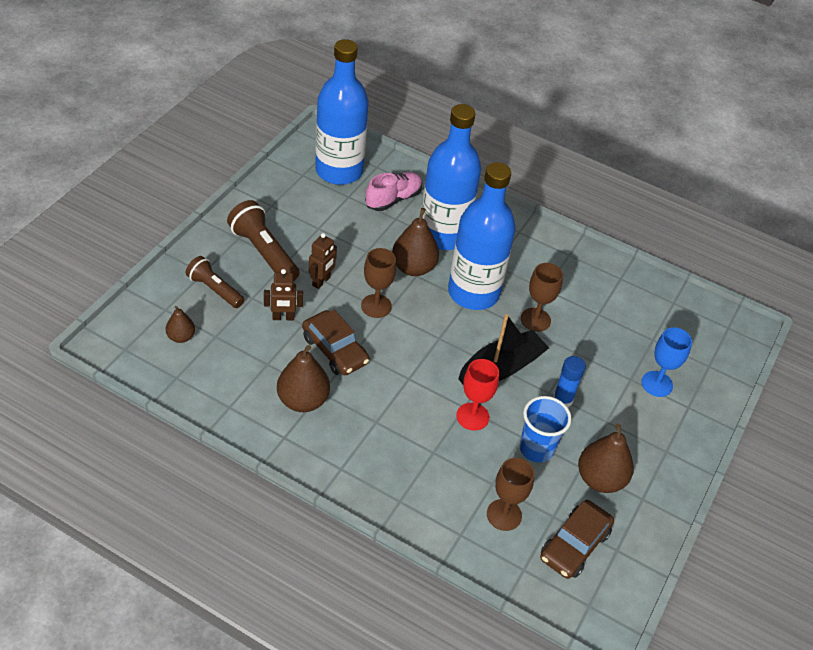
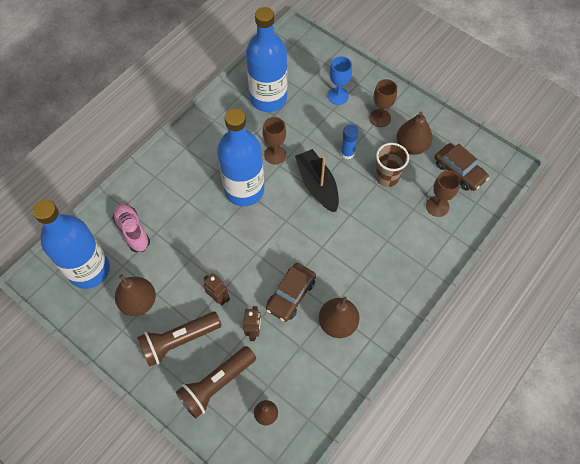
camera: 75 degrees left, 15 degrees up
(215, 289) = (216, 384): brown flashlight -> brown flashlight, size x1.50
(335, 350) = (291, 295): brown car -> brown car turned 150 degrees clockwise
(376, 306) = (249, 260): brown goblet -> brown goblet (380, 118)
(413, 268) = (213, 227): brown pear -> brown pear (139, 302)
(443, 235) = (180, 200): blue bottle -> blue bottle (268, 98)
(472, 416) = (358, 211): red goblet -> none
(536, 449) = (387, 177): blue cup -> brown cup

